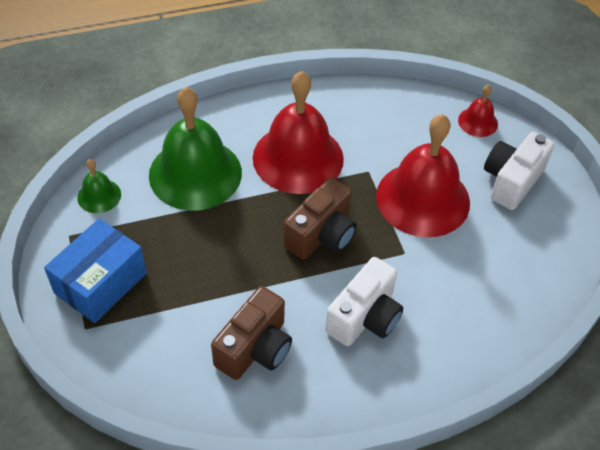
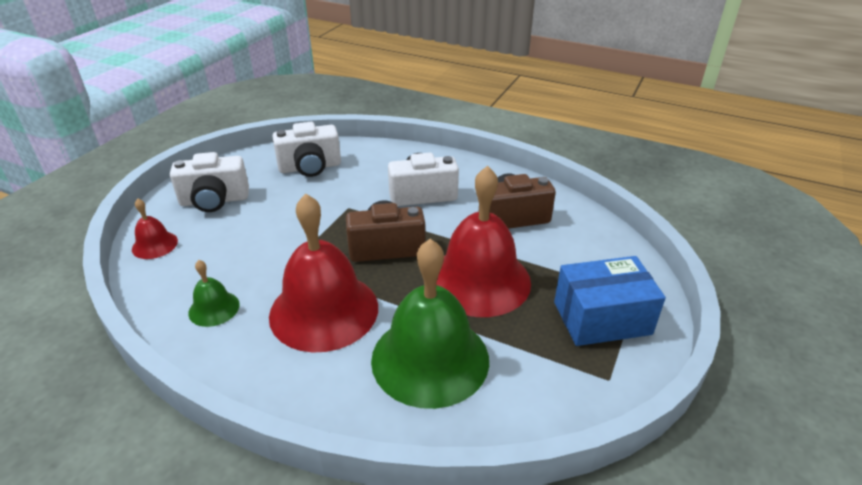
camera: 135 degrees left, 15 degrees down
(99, 196) = (549, 401): green bell -> green bell (214, 308)
(423, 199) = (285, 225): red bell -> red bell (479, 280)
(506, 274) = (310, 167): none -> white camera

